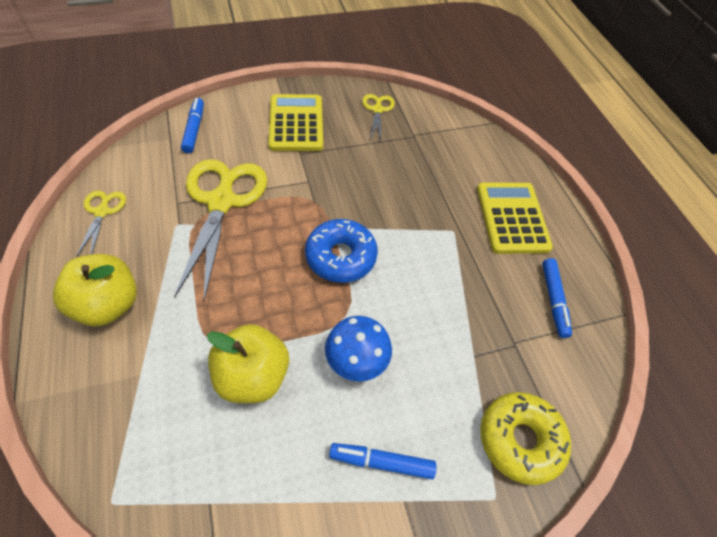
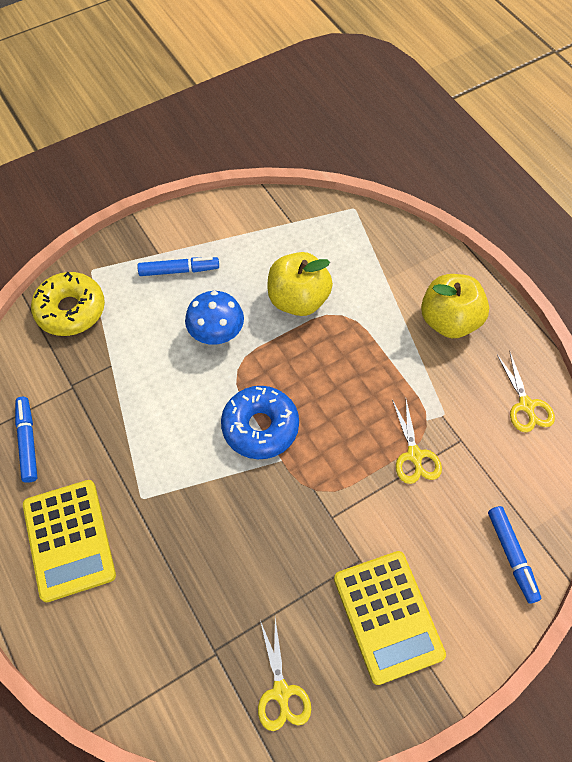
camera: 170 degrees right, 5 degrees up
(221, 202) = (414, 455): yellow scissors -> yellow scissors, size x0.48

